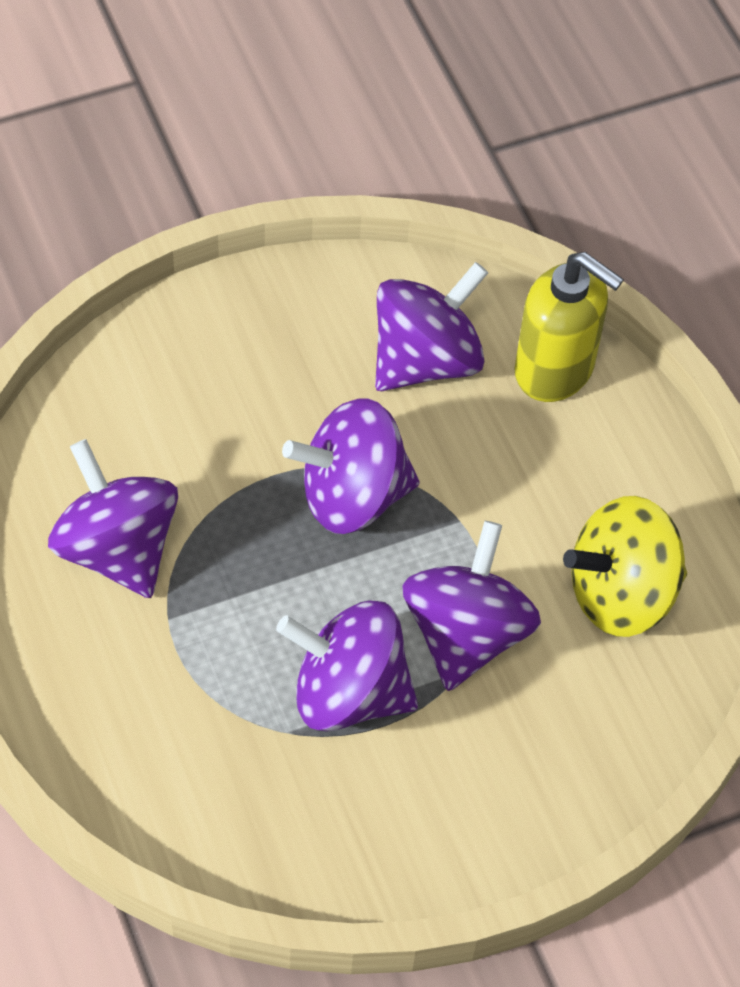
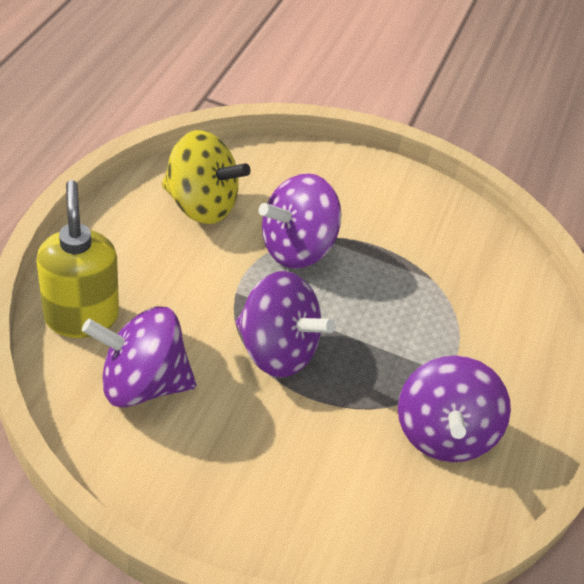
camera: 140 degrees left, 10 degrees down
(348, 692) = (384, 271): purple spinning top -> none

